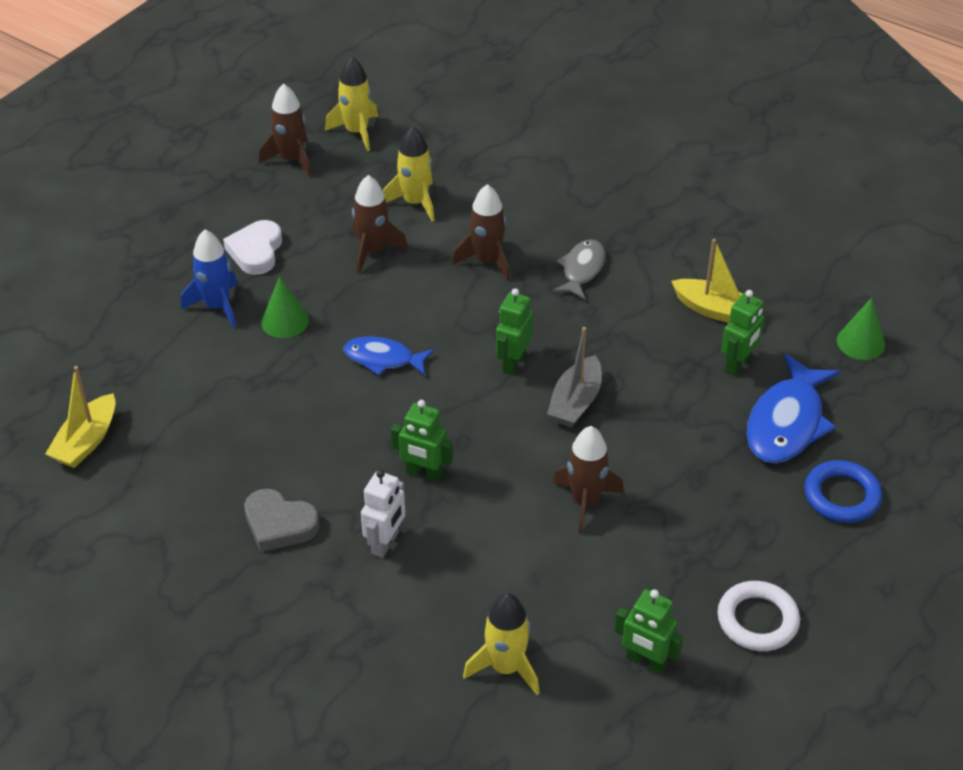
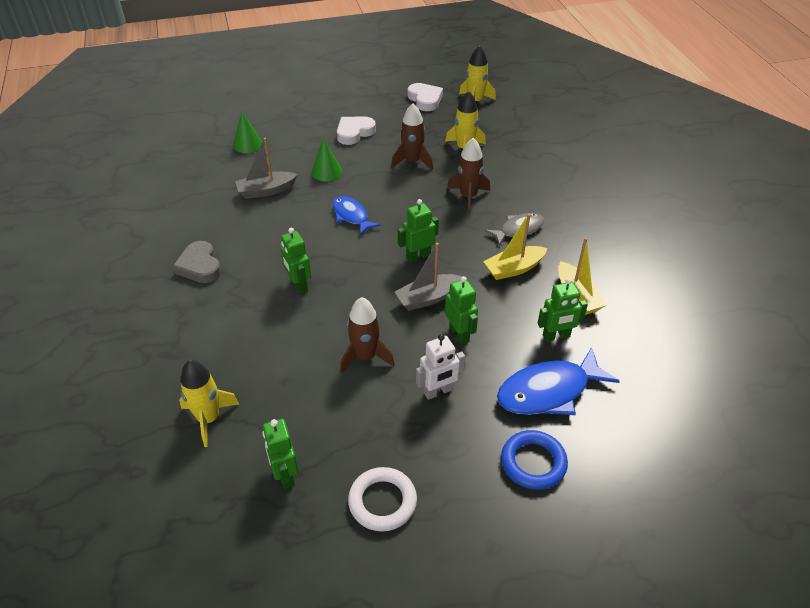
camera: 40 degrees right, 0 degrees up
(86, 441) = (171, 176): yellow boat -> yellow boat (514, 269)
(217, 306) = (304, 148): blue rocket -> none
(239, 388) = (266, 191): none -> grey boat
(291, 159) = (425, 99): brown rocket -> white heart
(385, 543) = (235, 308): white robot -> white robot (438, 391)
(648, 419) = (459, 334): none -> green robot
(860, 342) = (661, 373): green cone -> green cone (248, 144)

